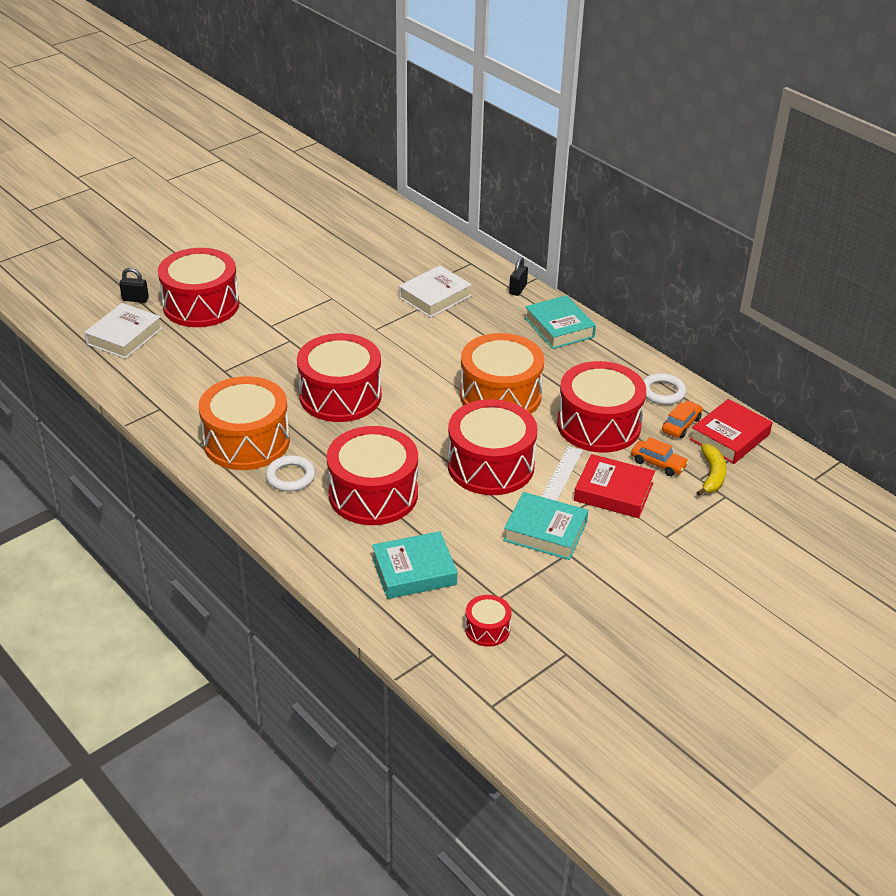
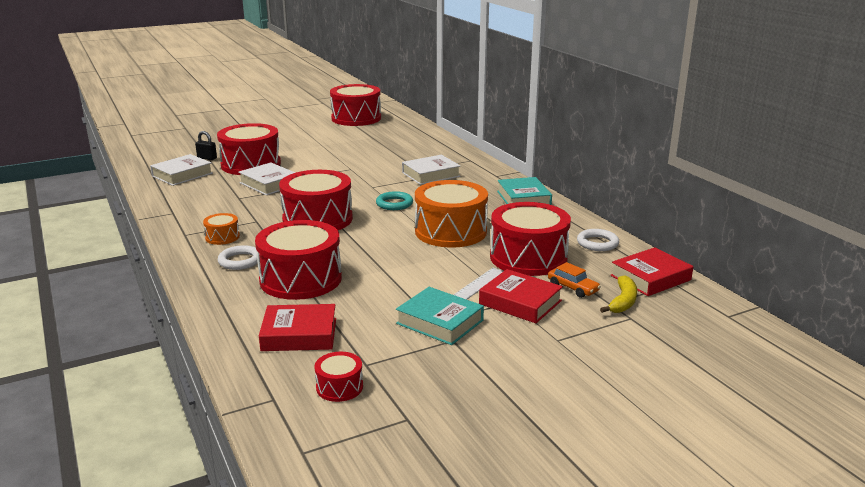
camera: 15 degrees right, 15 degrees down
(246, 340) = (269, 184): none -> white book
(246, 441) = (222, 237): orange drum -> orange drum, size x0.46
(414, 571) = (299, 334): turquoise book -> red book
(416, 356) = (394, 204): none -> turquoise ring
(490, 465) = (416, 272): red drum -> red drum (356, 118)
(517, 289) = (500, 176): black padlock -> none
(681, 425) = (606, 265): orange car -> none

